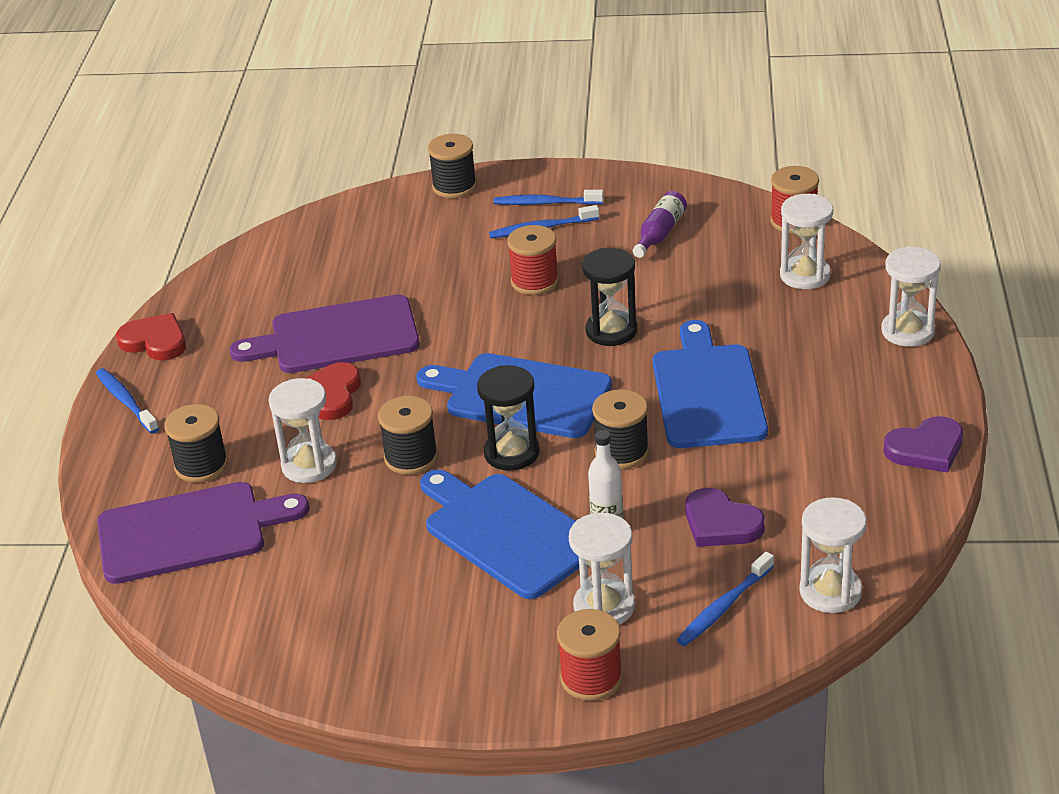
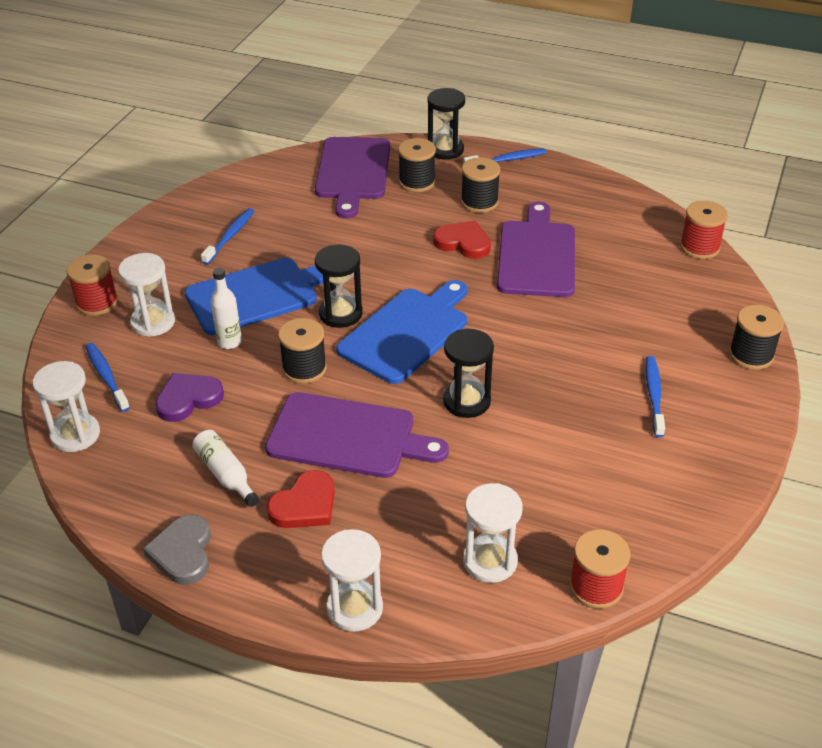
camera: 105 degrees right, 5 degrees up
(109, 460) = (445, 150): none -> black hourglass
(155, 341) = (573, 176): red heart -> red heart (305, 505)
(309, 465) = (388, 223): white hourglass -> none
(411, 458) = (367, 267): black spool -> black spool (479, 202)
(535, 281) = (565, 372): red spool -> red spool (699, 247)
(545, 203) = (700, 408): blue toothbrush -> blue toothbrush (230, 236)
(660, 233) = (613, 474): purple bottle -> none
(707, 392) = (348, 436): blue cutting board -> purple cutting board
(811, 456) = (226, 474): none -> white bottle
(926, 449) = (183, 552): purple heart -> grey heart

